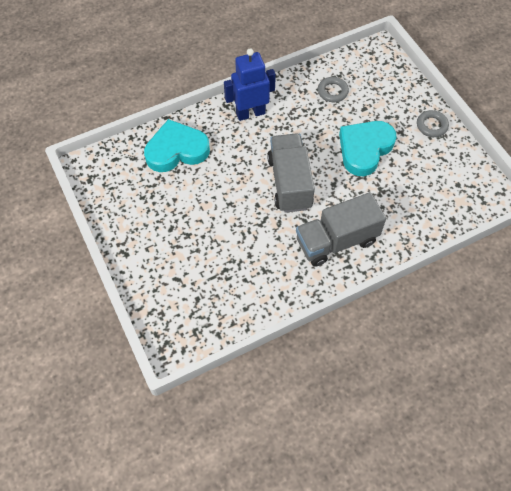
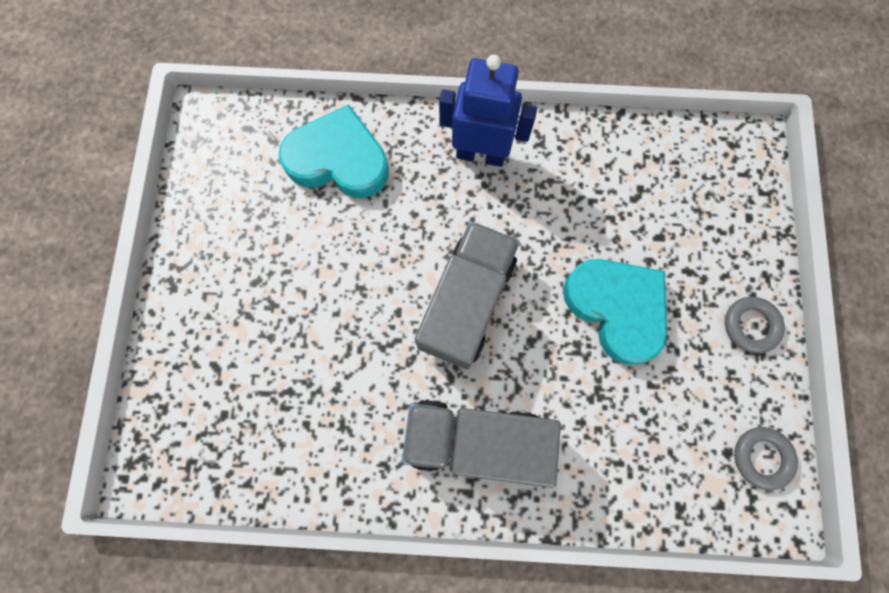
camera: 30 degrees right, 15 degrees up
(332, 91) = (628, 182): grey ring -> grey ring (761, 457)
(364, 149) = (616, 308): turquoise heart -> turquoise heart turned 75 degrees clockwise

